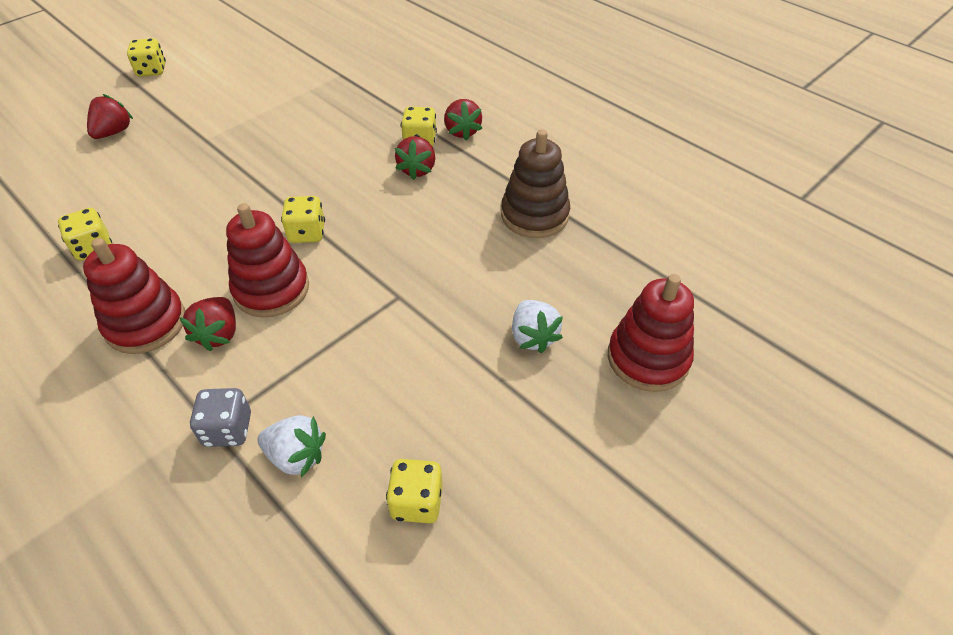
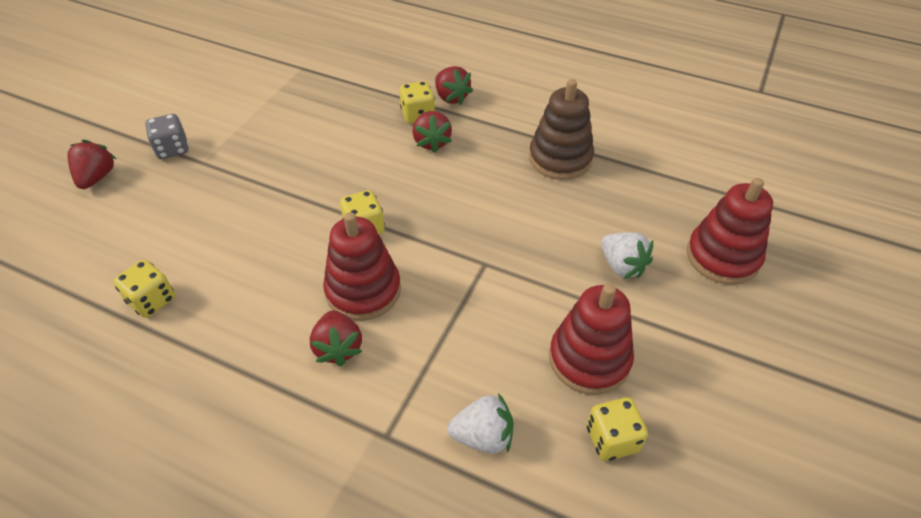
camera: 20 degrees left, 0 degrees up
(146, 323) = (257, 359): red stacking toy -> red stacking toy (589, 359)
(152, 71) = (98, 104): yellow dice -> none
(228, 429) = (404, 433): grey dice -> grey dice (172, 149)

